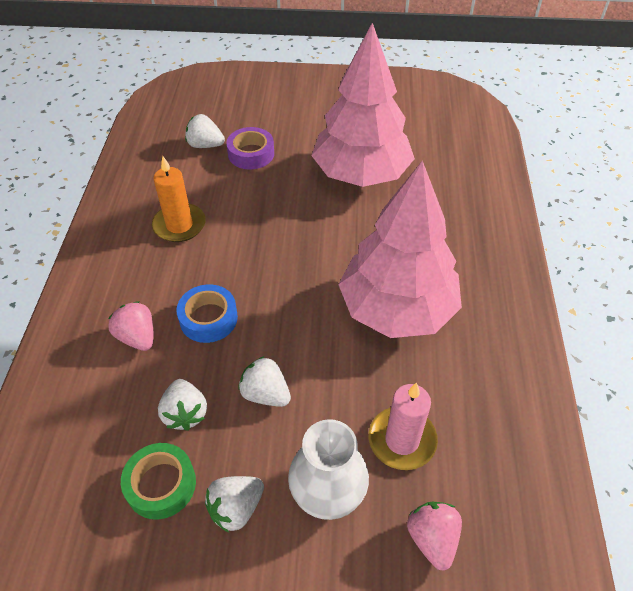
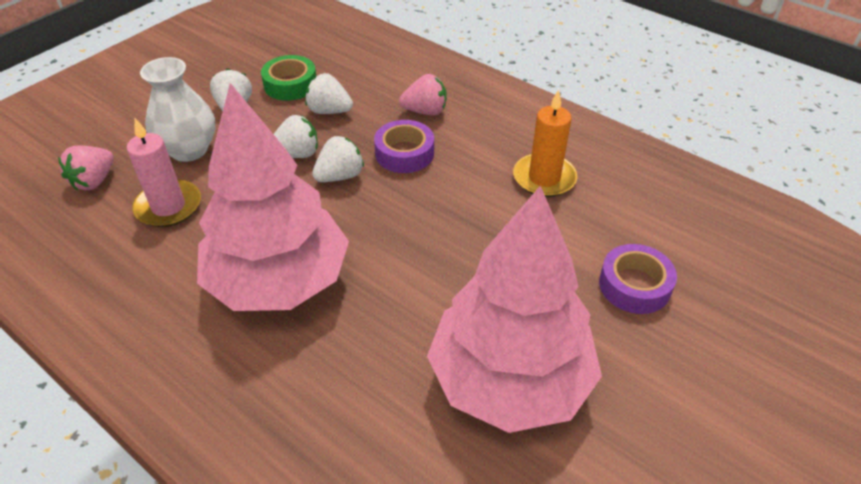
camera: 125 degrees right, 5 degrees down
(205, 145) = (681, 250): white strawberry -> white strawberry (340, 176)
(208, 318) = (404, 153): blue tape -> purple tape
(432, 539) = (94, 181): pink strawberry -> pink strawberry turned 90 degrees clockwise

